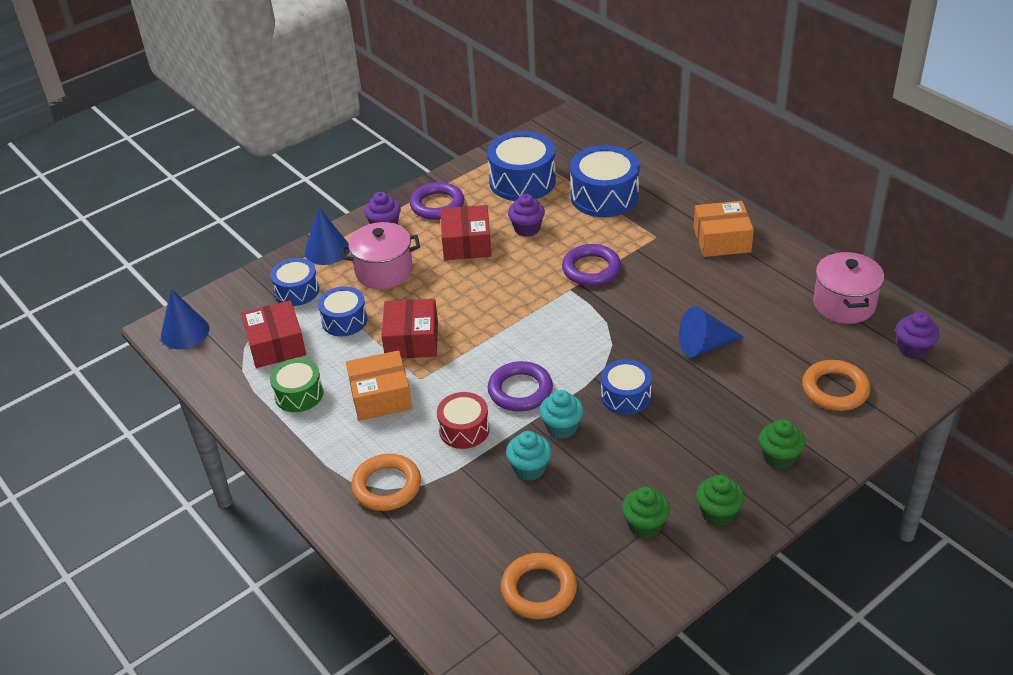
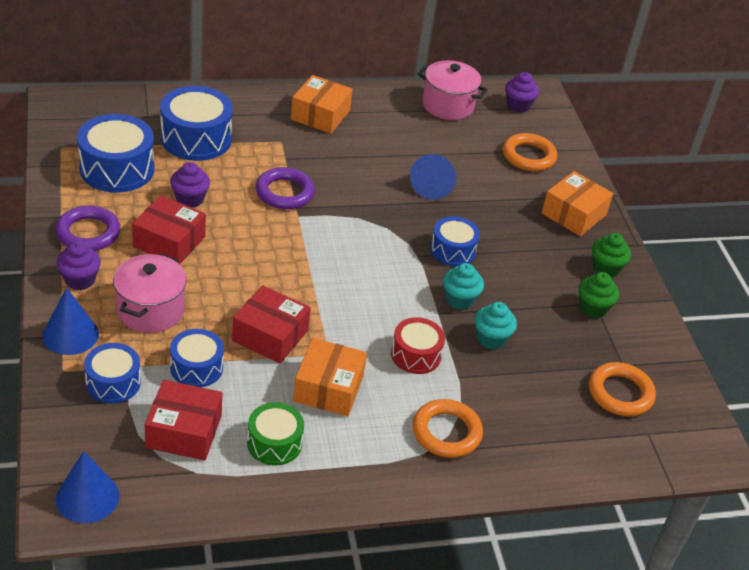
camera: 70 degrees left, 0 degrees up
(520, 390) = (397, 301): purple ring -> none
(779, 457) = (574, 214): green cupcake -> orange box

